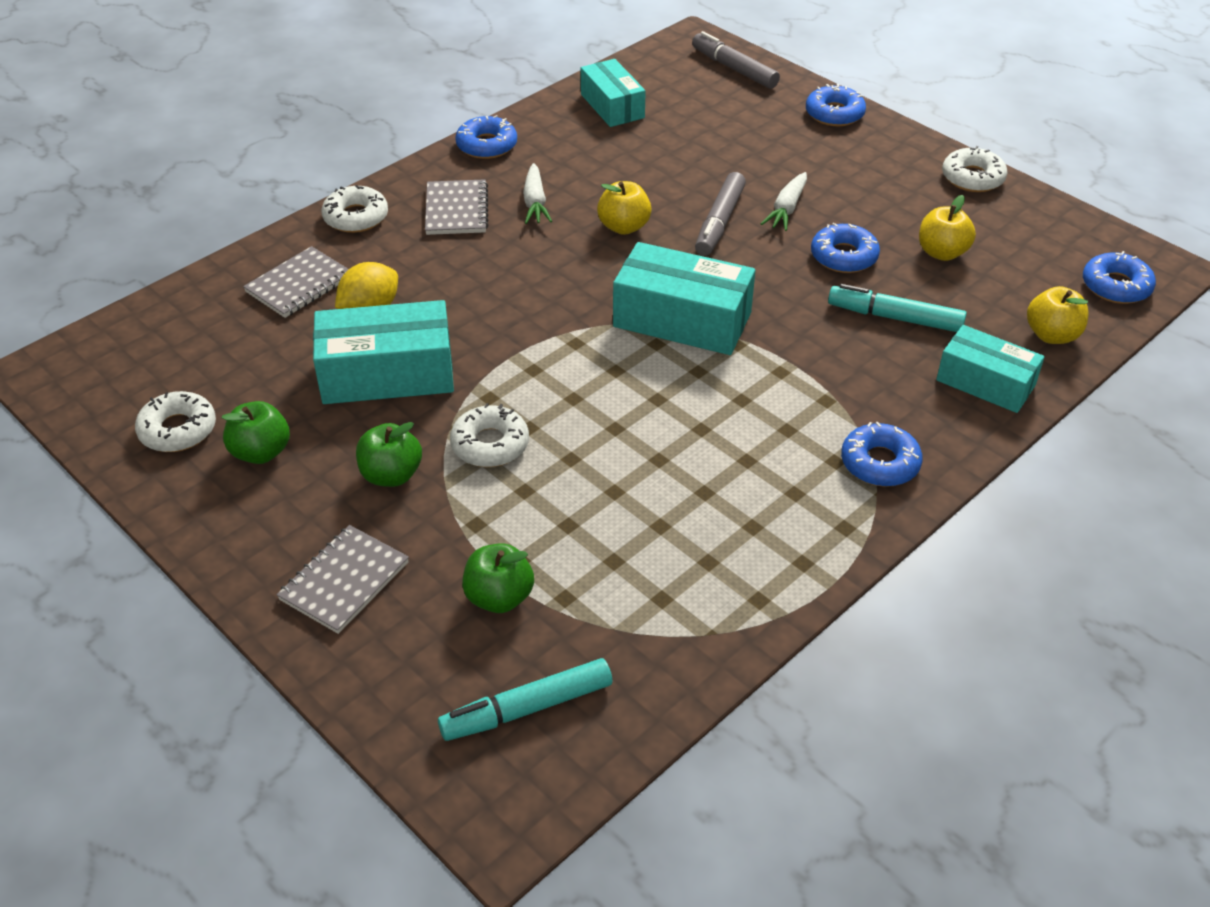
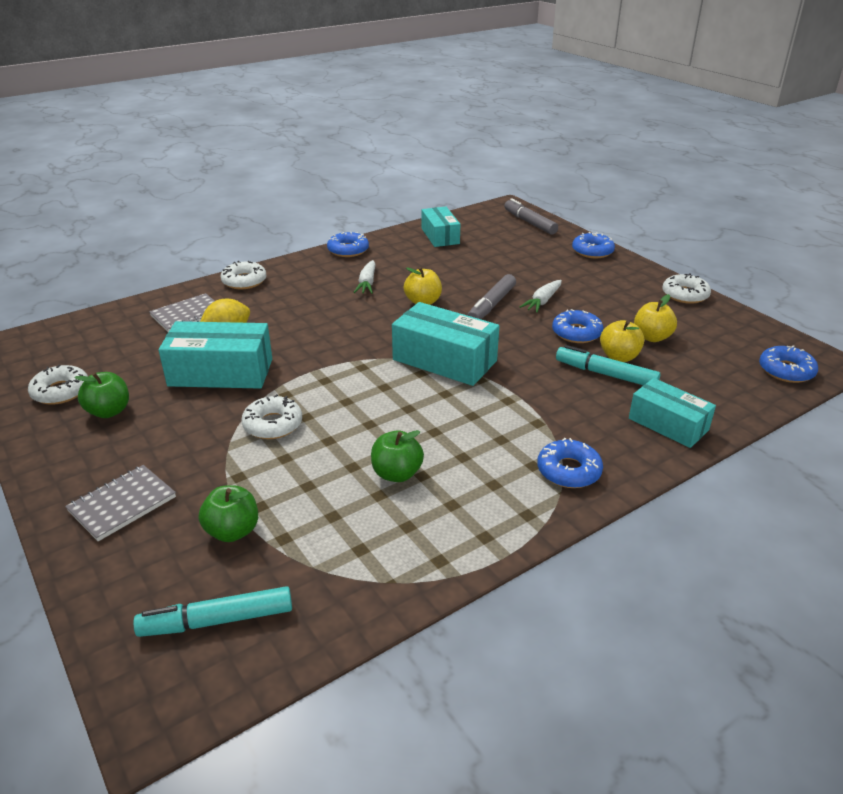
camera: 10 degrees right, 10 degrees down
(391, 475) = (192, 436): green apple -> green apple (397, 474)
(456, 210) = (312, 283): grey notebook -> none
(1052, 335) = (728, 398): yellow apple -> yellow apple (619, 357)

